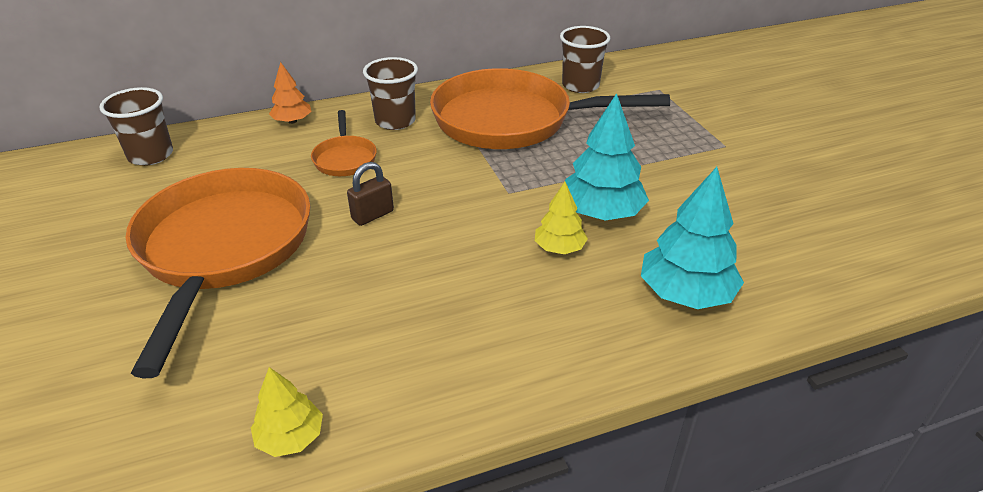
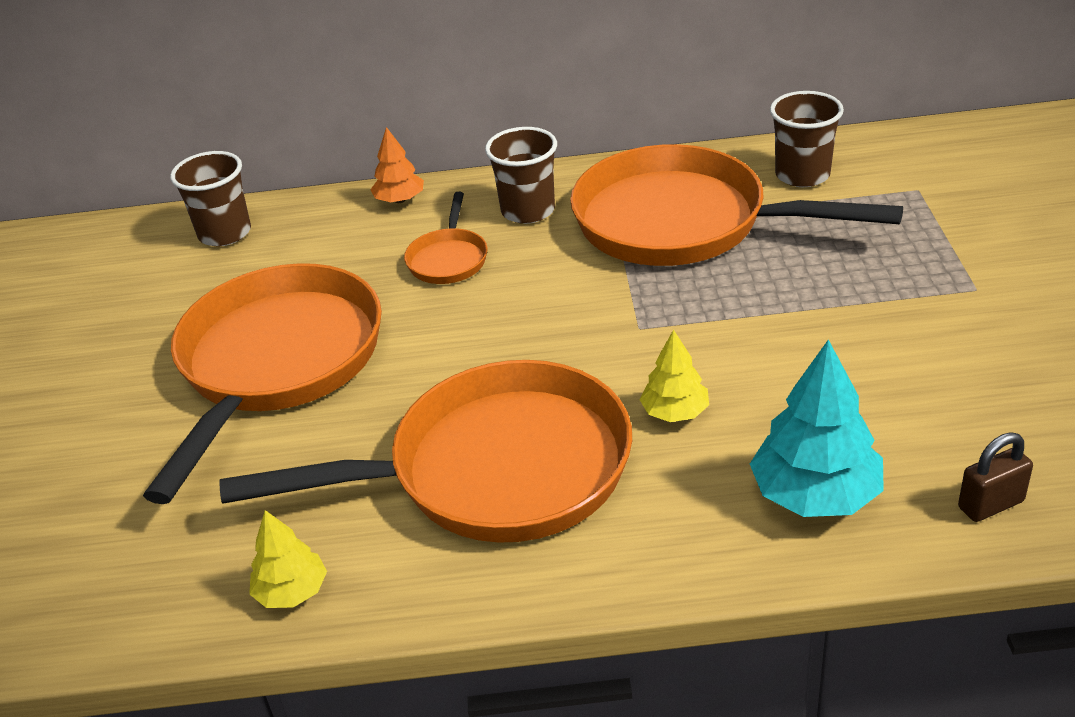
camera: 20 degrees right, 0 degrees up
(372, 215) = (458, 340): brown padlock -> brown padlock (990, 504)
(437, 309) = (495, 470): none -> orange pan
(601, 213) = (751, 370): turquoise tree -> none

